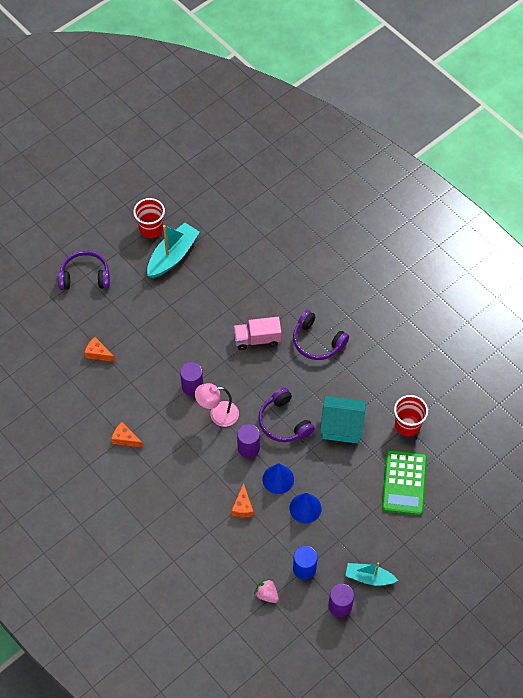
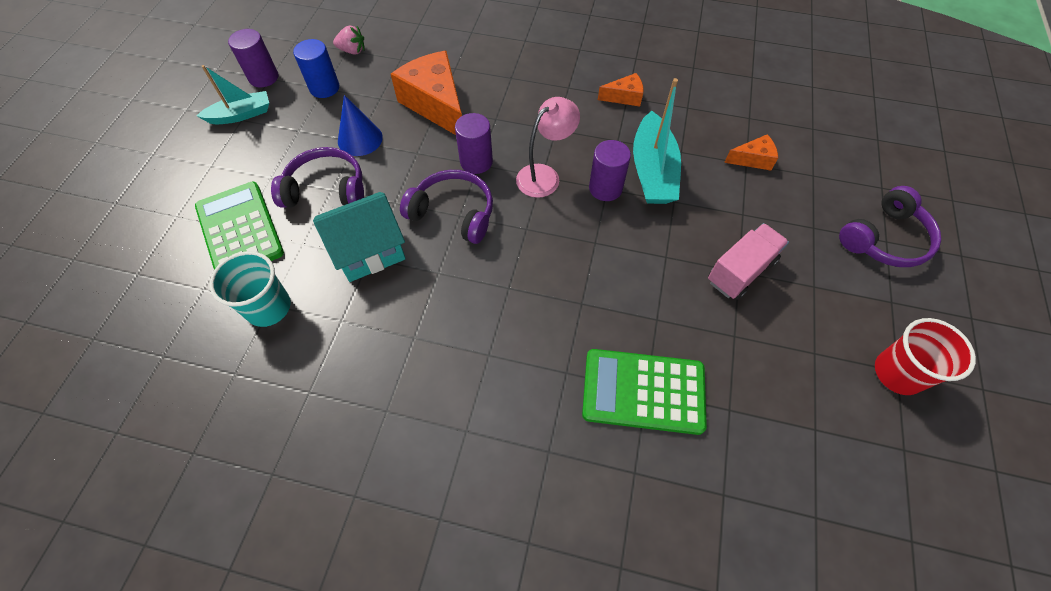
camera: 145 degrees right, 0 degrees up
(173, 256) = (817, 349): turquoise boat -> turquoise boat (652, 171)
(242, 506) = (436, 105): orange cheese -> orange cheese, size x2.06
(257, 339) = (577, 299): pink truck -> pink truck (741, 271)
(262, 285) = (643, 391): none -> green calculator
(278, 479) = (414, 149): blue cone -> none
(317, 342) = (485, 351): purple headphones -> purple headphones (326, 189)
(407, 425) = (268, 307): red cup -> turquoise cup

